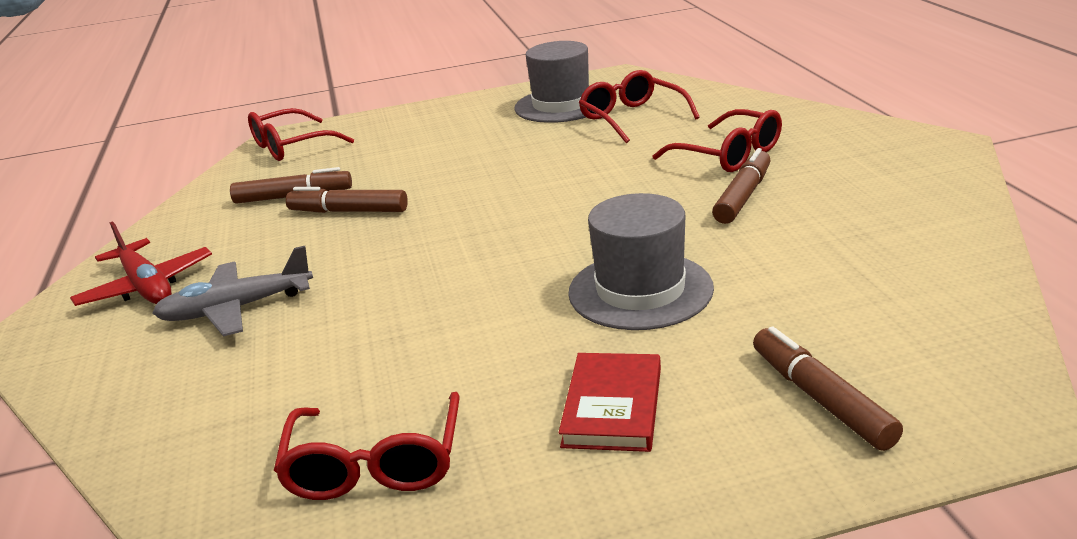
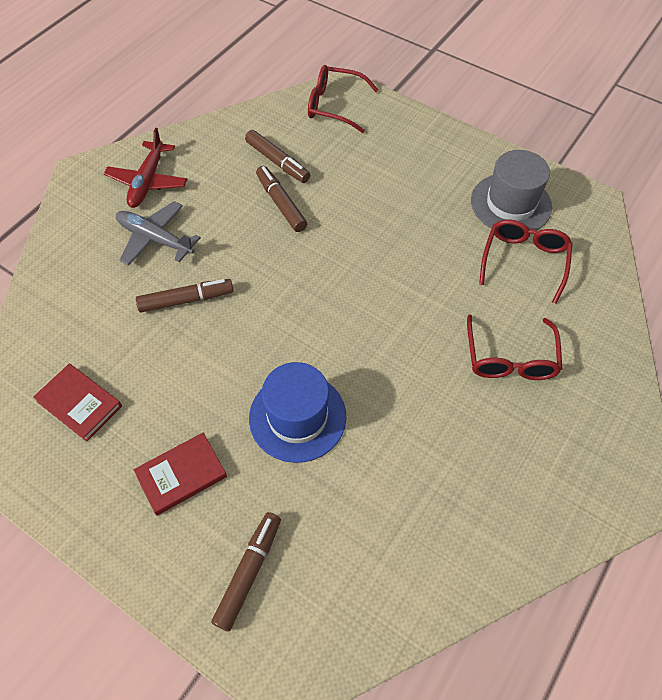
camera: 45 degrees right, 30 degrees up
(375, 465) = (79, 403): red glasses -> red book
(640, 290) = (297, 417): grey hat -> blue hat
(743, 196) = (453, 403): brown marker -> brown marker (186, 300)

